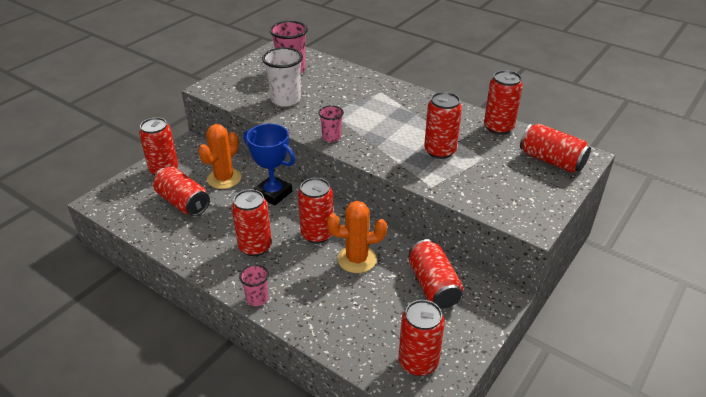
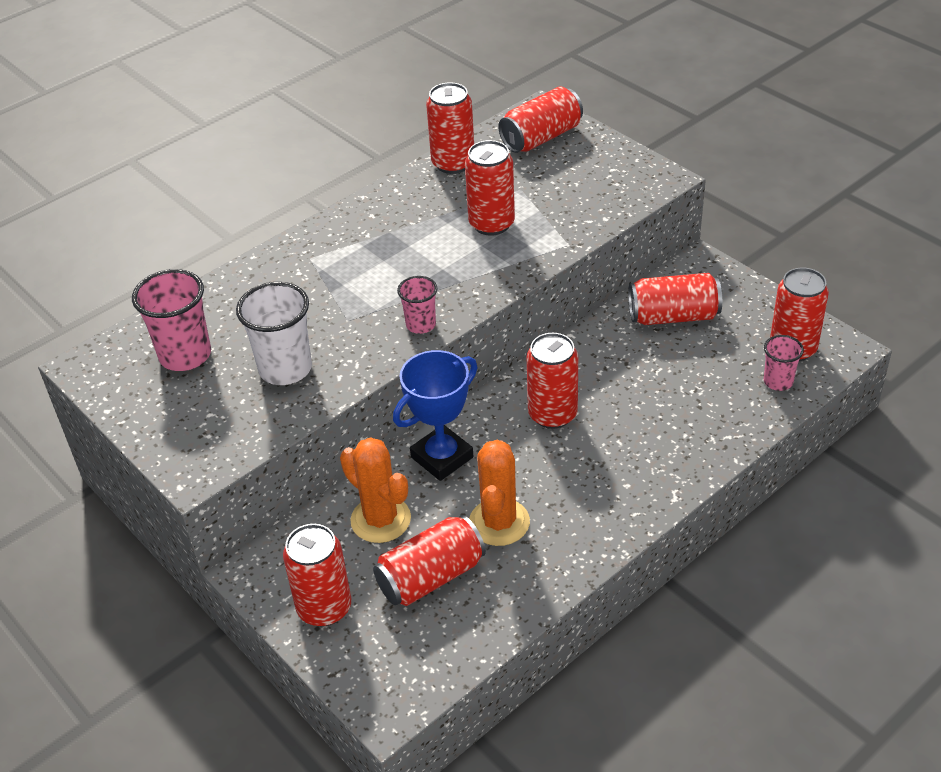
camera: 75 degrees left, 5 degrees up
(255, 246) = (564, 485): red can -> none
(257, 298) = (672, 488): pink cup -> pink cup (778, 381)
(357, 259) = (613, 379): orange cactus -> orange cactus (499, 522)

